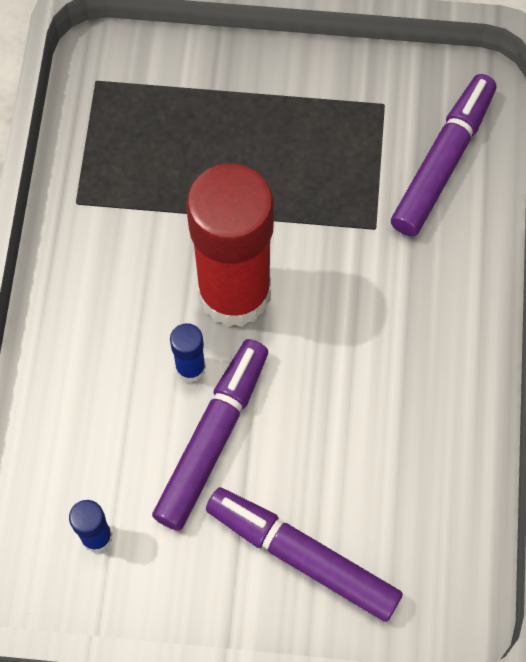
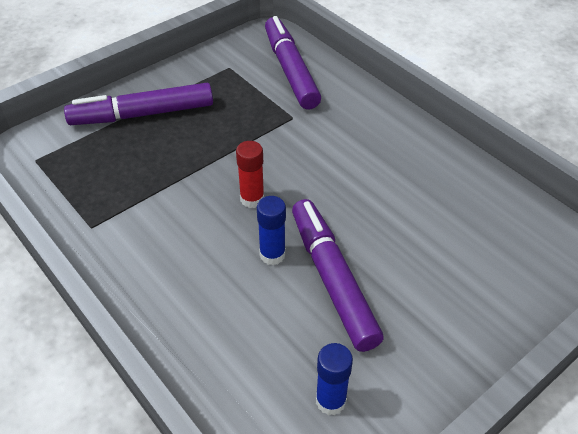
camera: 45 degrees left, 20 degrees down
(234, 293) = (252, 199): red glue stick -> red glue stick, size x0.40
(302, 556) = (464, 295): purple marker -> purple marker (142, 114)

